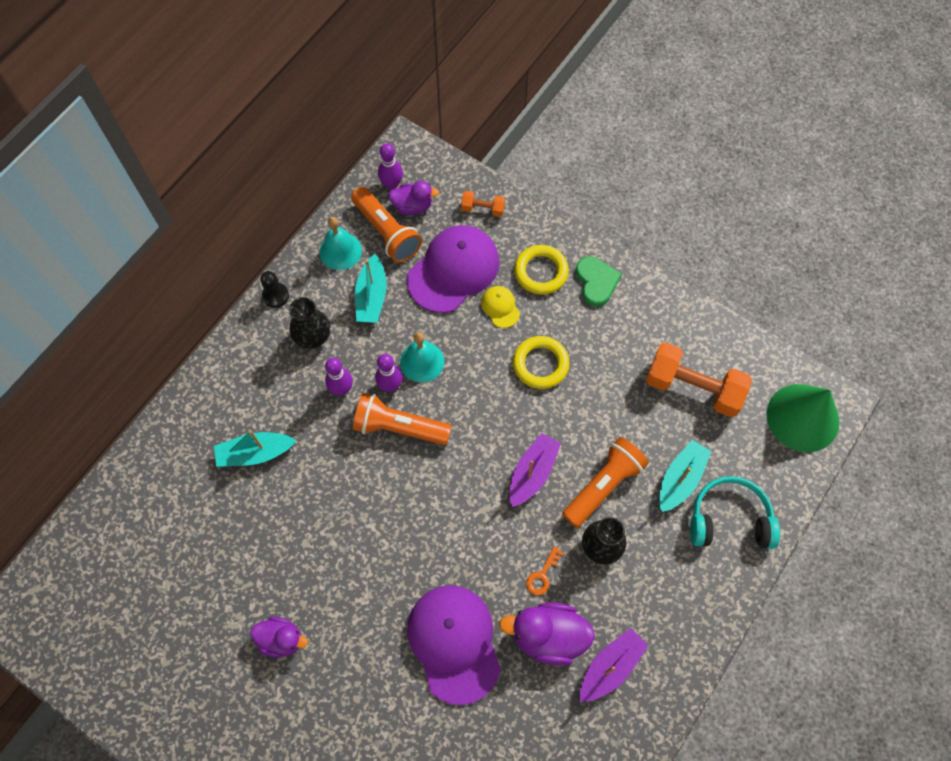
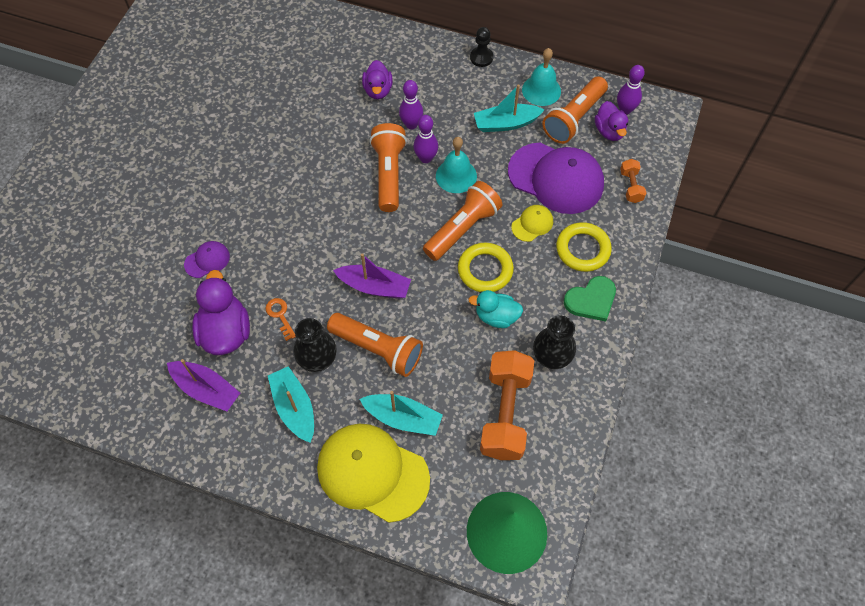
camera: 75 degrees right, 5 degrees down
(255, 453) = (337, 82): turquoise boat -> turquoise boat (294, 407)
(281, 639) = (190, 140): purple duck -> purple duck (378, 90)
(313, 337) = (452, 93): black vase -> black vase (551, 356)
(454, 643) = (207, 260): purple cap -> purple cap, size x0.45
(487, 372) = (463, 228): none -> orange flashlight
(542, 575) = (280, 315): orange key -> orange key turned 45 degrees clockwise
(593, 368) = (496, 316): none -> turquoise duck
(729, 519) = (372, 473): turquoise headphones -> yellow cap

